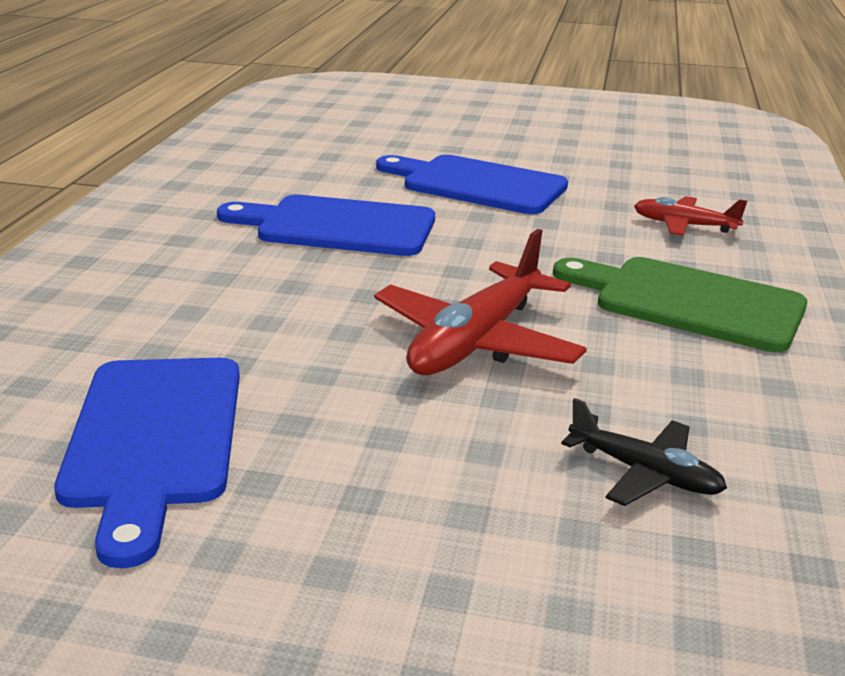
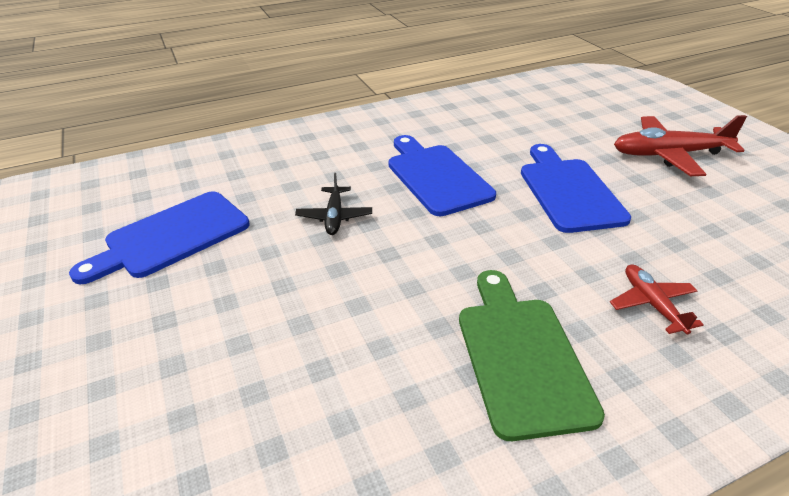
camera: 55 degrees right, 10 degrees up
(476, 341) = (356, 286): red plane -> red plane (669, 155)
(644, 473) = (263, 423): black plane -> black plane (334, 217)

